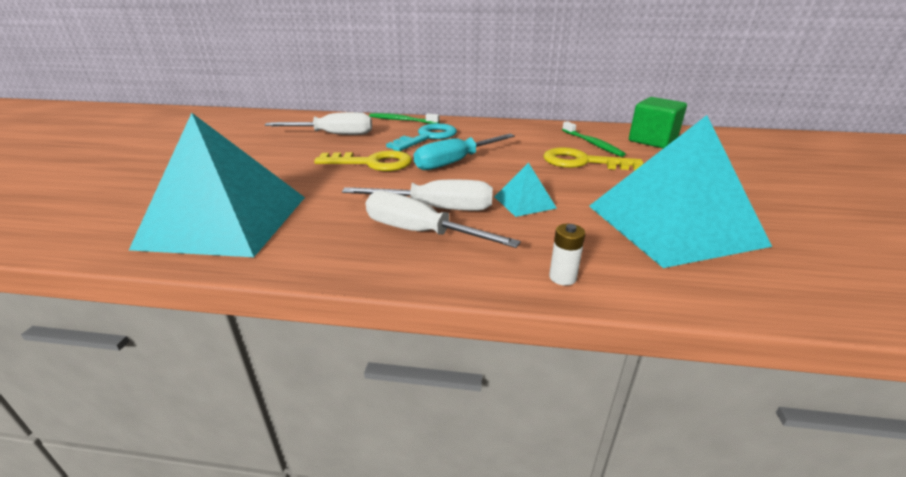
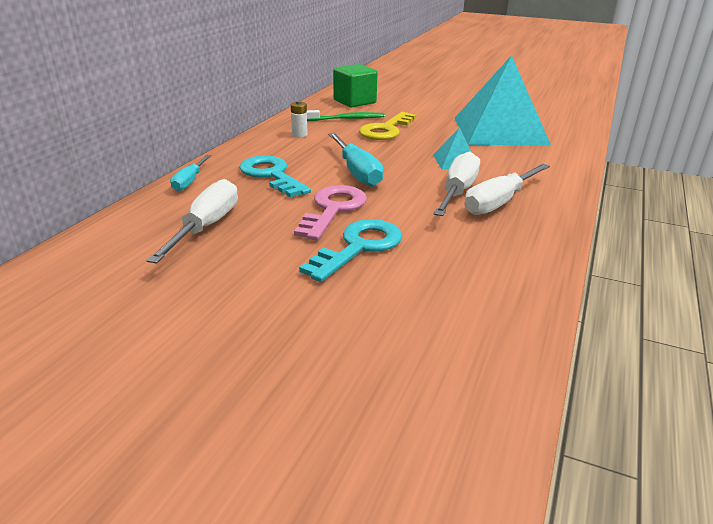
camera: 75 degrees left, 0 degrees up
(226, 221) = (459, 295): turquoise pyramid -> none
(308, 178) = (359, 247): none -> turquoise key
(373, 163) = (333, 209): yellow key -> pink key
(402, 120) = (189, 181): green toothbrush -> turquoise screwdriver
(562, 277) = (562, 170): white battery -> white battery (299, 135)

